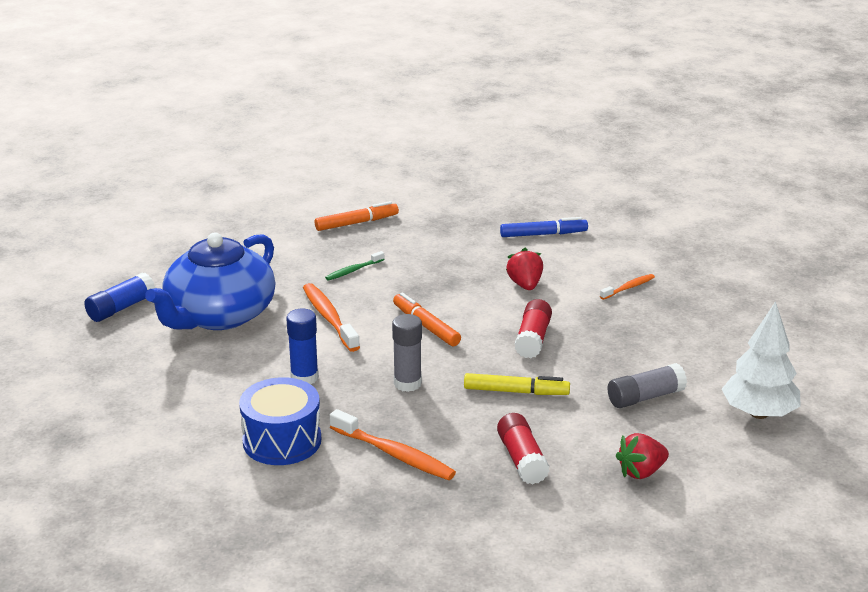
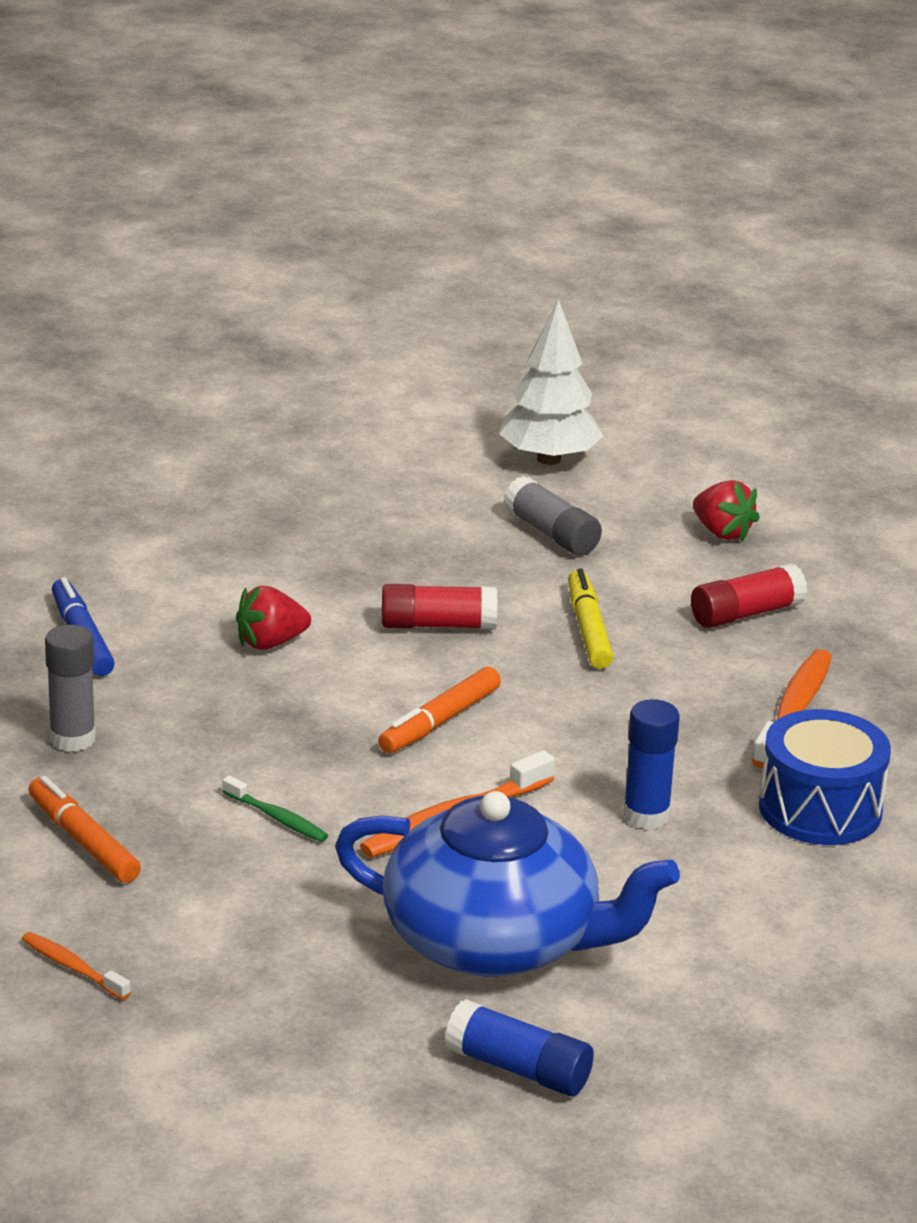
camera: 105 degrees left, 0 degrees up
(407, 383) = (613, 720): grey glue stick -> grey glue stick (72, 739)
(628, 288) = (248, 554): orange toothbrush -> orange toothbrush (72, 967)

